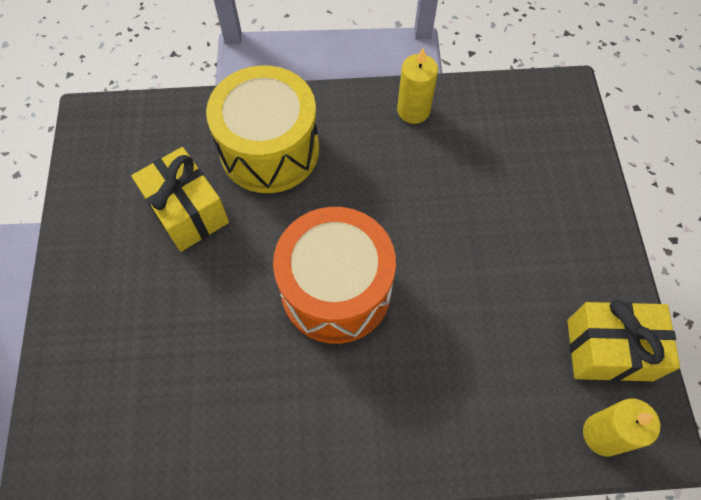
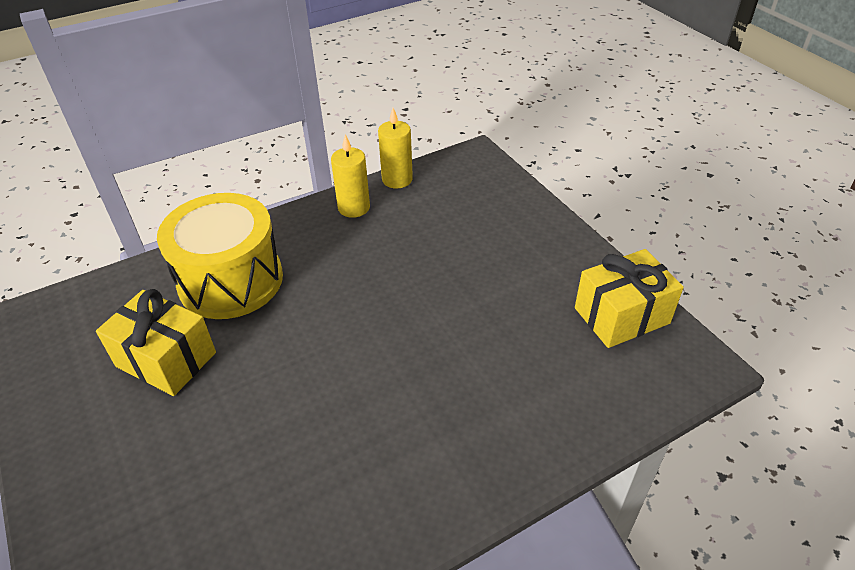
camera: 25 degrees left, 20 degrees down
(336, 290) = (354, 366): orange drum -> none
(603, 434) = (657, 380): yellow candle -> yellow candle (397, 179)

